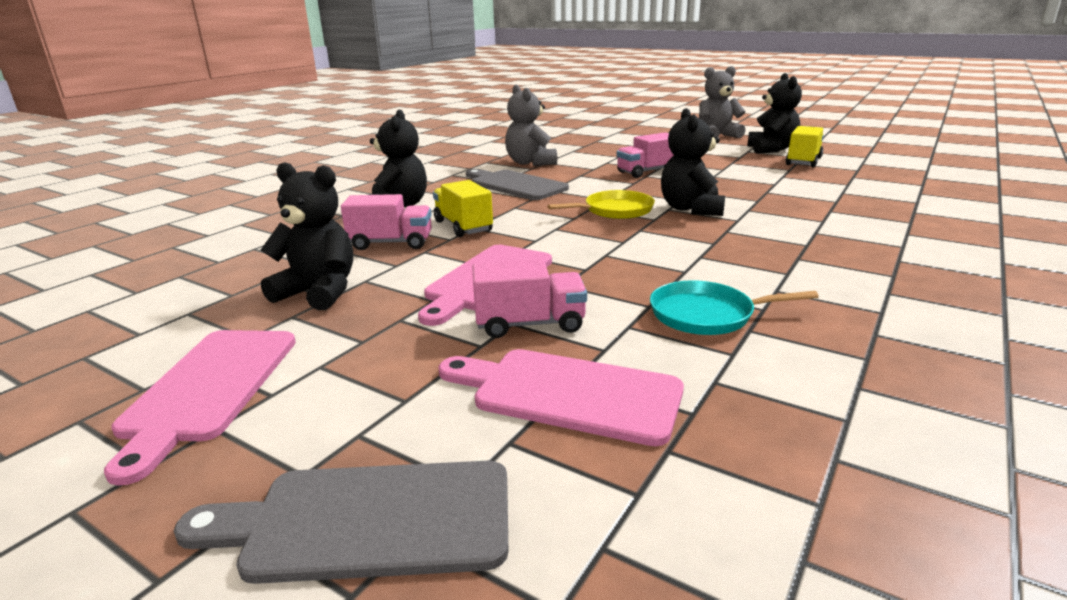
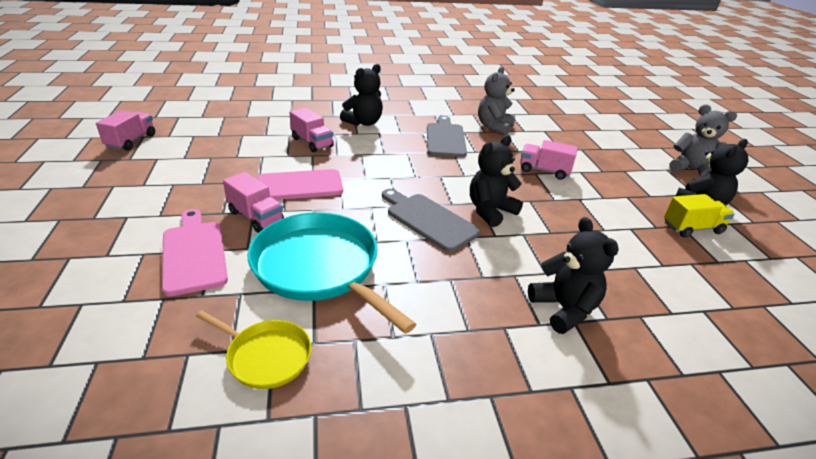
camera: 45 degrees right, 10 degrees up
(75, 372) = (131, 141): none -> pink truck
(208, 388) = (138, 170): pink cutting board -> none
(319, 292) = (238, 152): black teddy bear -> black teddy bear (564, 309)
(367, 520) = (72, 244): grey cutting board -> grey cutting board (429, 220)
(463, 226) = (358, 151): yellow truck -> none
(615, 210) = (448, 185): yellow pan -> yellow pan (266, 356)
(707, 315) = (319, 267): turquoise pan -> turquoise pan, size x1.91

